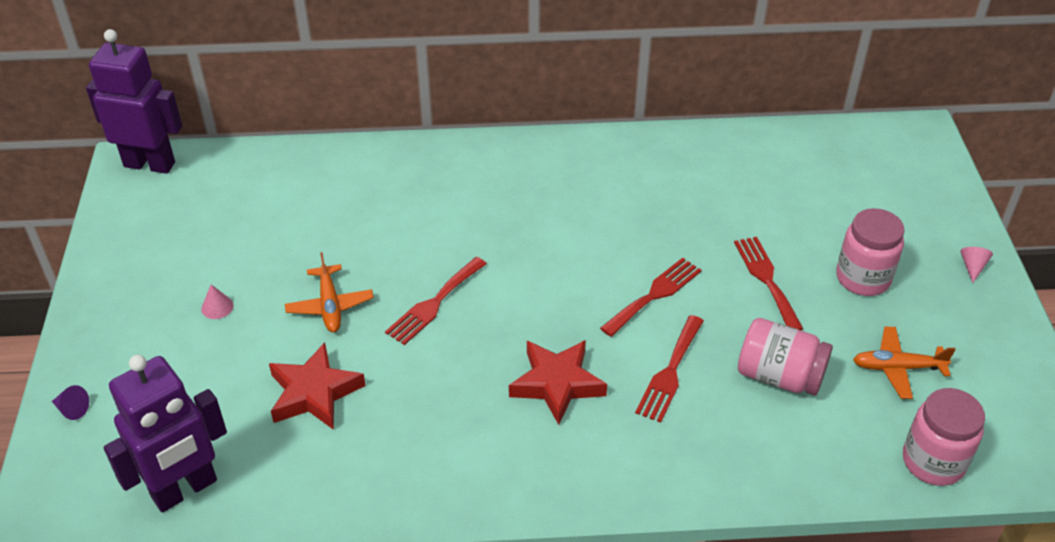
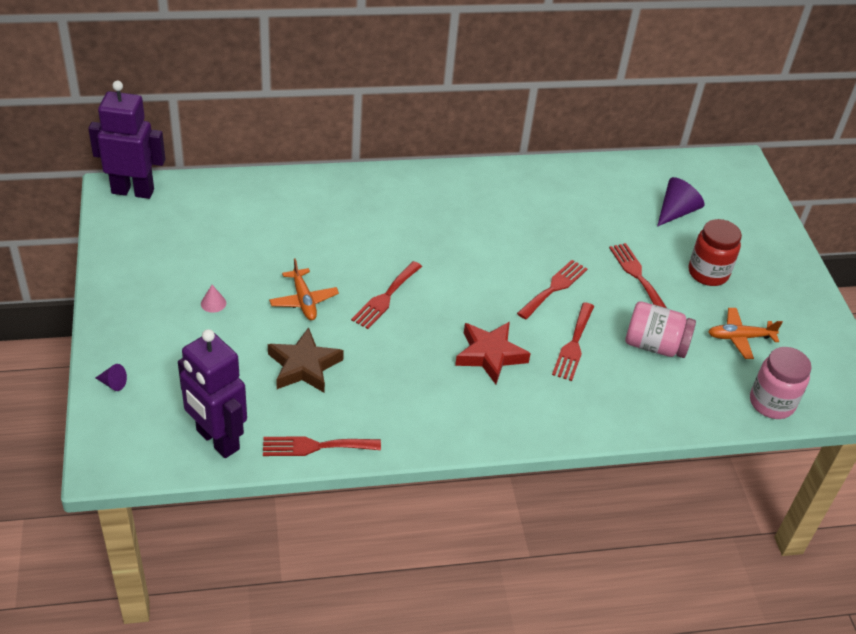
camera: 10 degrees left, 0 degrees up
(185, 490) = (217, 440): purple robot -> purple robot turned 90 degrees clockwise
(308, 503) = (315, 446): none -> red fork
(314, 393) = (304, 366): red star -> brown star
(828, 196) = (676, 212): none -> purple cone
(863, 278) = (708, 273): pink jar -> red jar
(972, 267) = (787, 263): pink cone -> none

